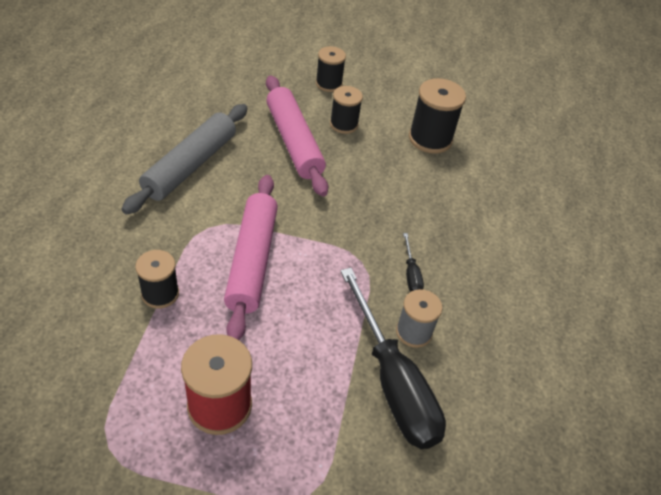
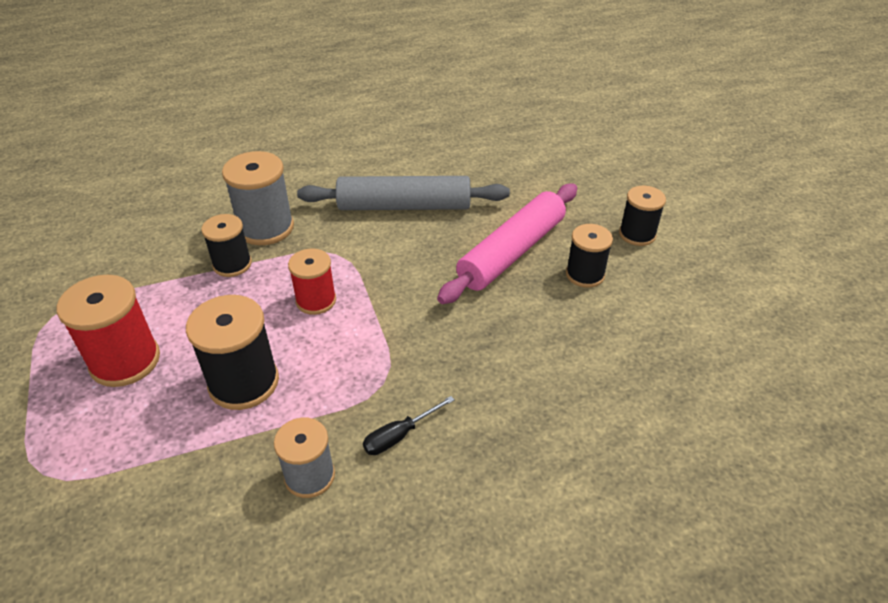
camera: 65 degrees right, 5 degrees down
(132, 254) = (266, 228): none -> grey spool
(252, 261) = (316, 300): pink rolling pin -> red spool
(393, 382) = (223, 487): black screwdriver -> none
(430, 139) = (654, 357): black spool -> black spool (244, 382)

